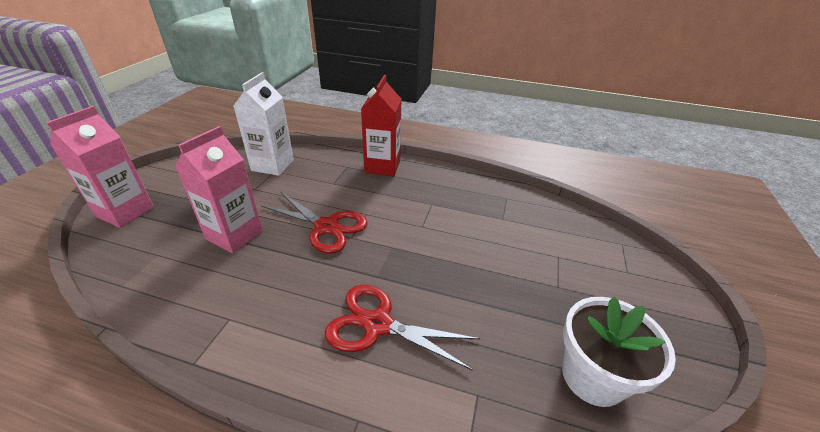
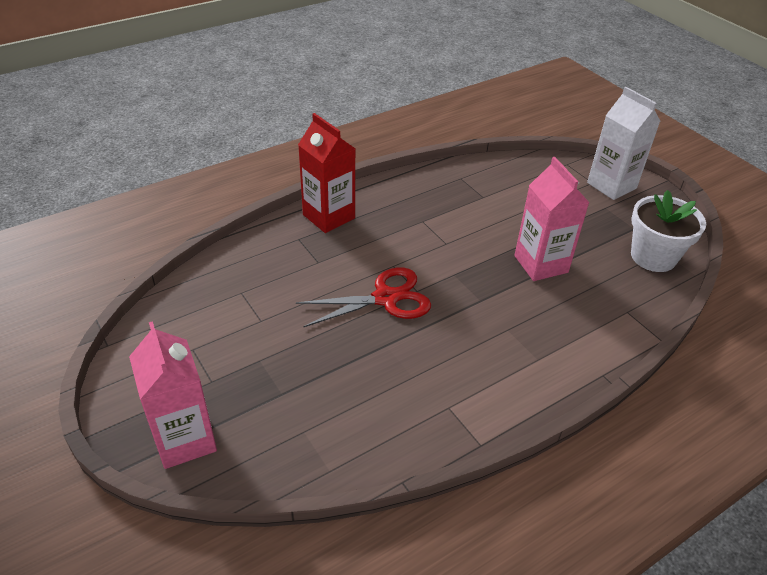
camera: 50 degrees left, 5 degrees up
(234, 235) = (331, 364): pink carton -> pink carton (541, 264)
(272, 165) = (228, 289): white carton -> white carton (611, 185)
(378, 324) = (532, 325): red scissors -> none

